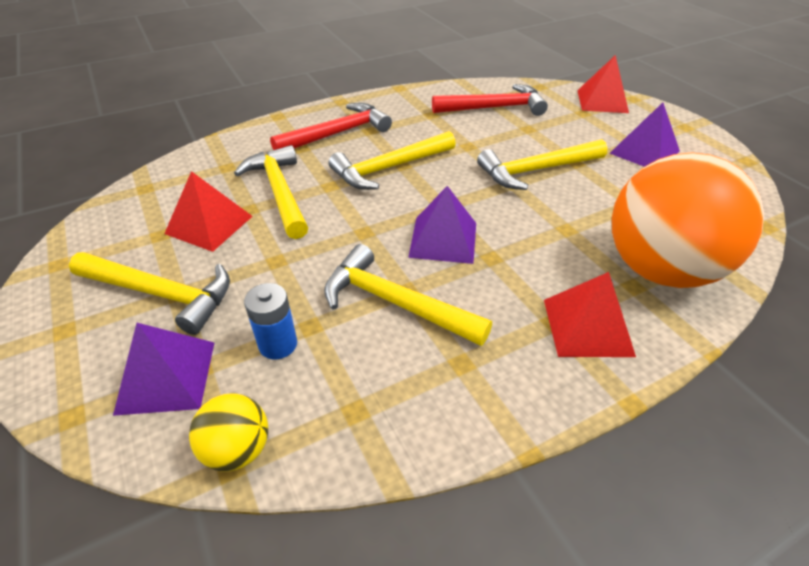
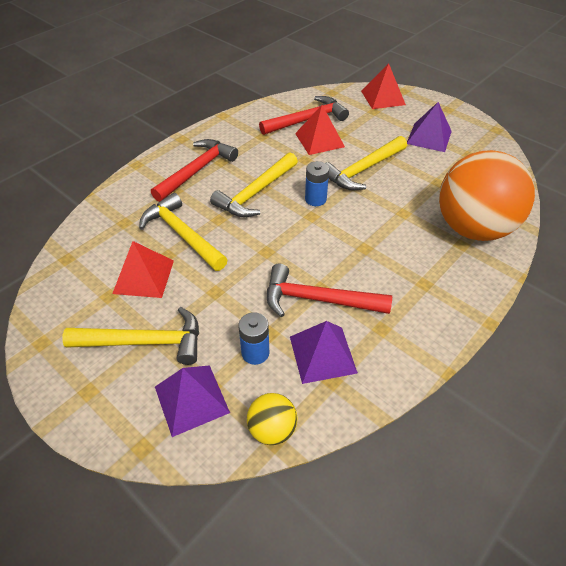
camera: 20 degrees left, 5 degrees up
(395, 303) = (318, 300): yellow hammer -> red hammer
(443, 239) = (325, 243): purple pyramid -> purple pyramid (322, 354)
(458, 189) = (315, 199): none -> blue battery
(587, 327) = (446, 281): red pyramid -> red pyramid (319, 140)

